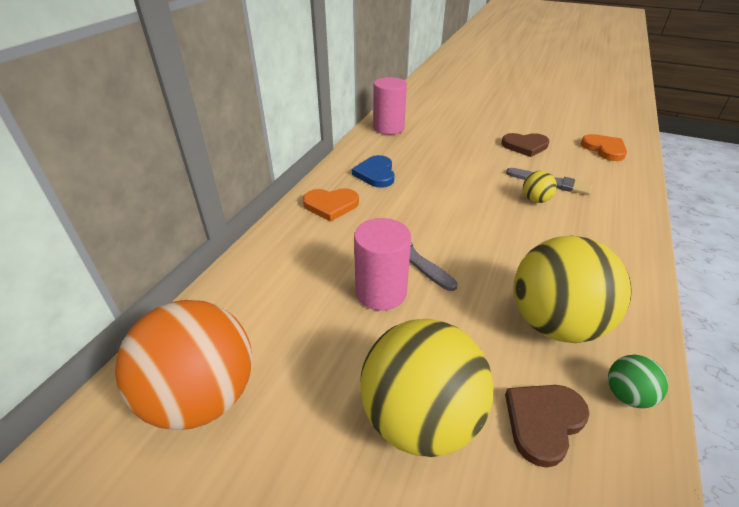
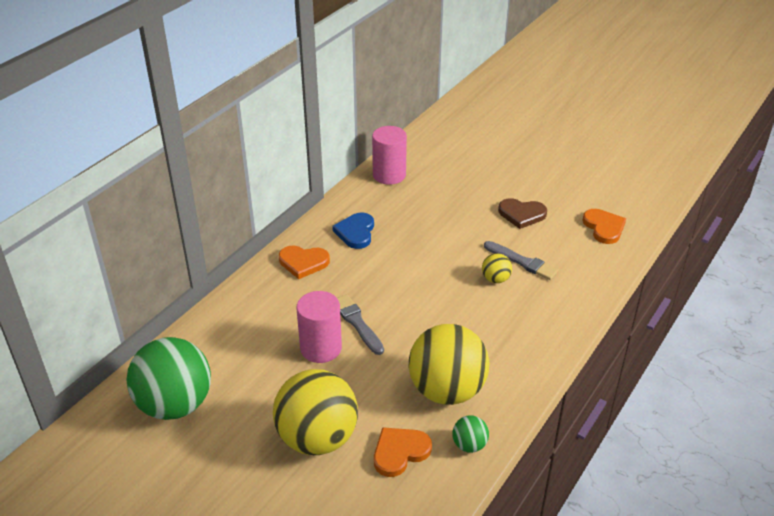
camera: 10 degrees right, 0 degrees up
(202, 396) = (175, 404): orange ball -> green ball
(543, 422) = (400, 452): brown heart -> orange heart

